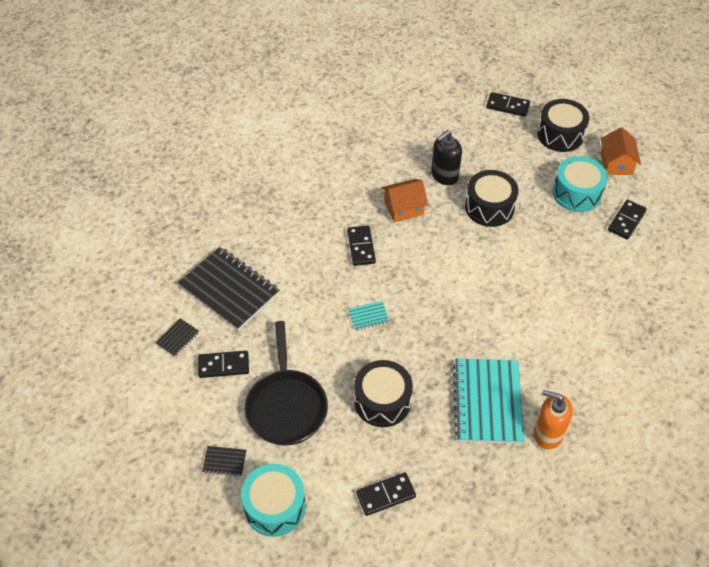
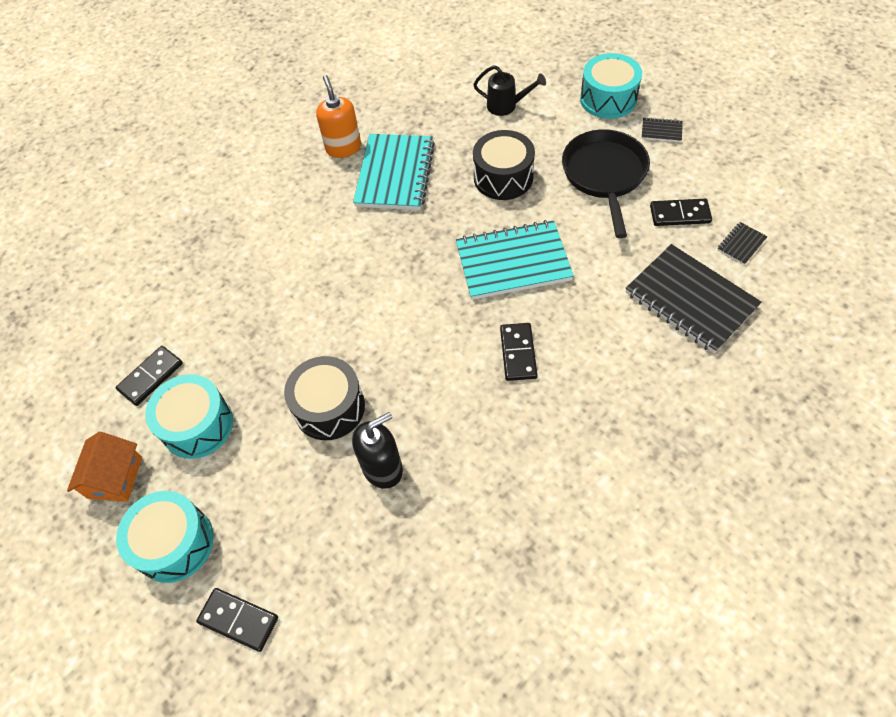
camera: 170 degrees left, 5 degrees up
(368, 316) = (513, 262): turquoise notebook -> turquoise notebook, size x2.38
(385, 495) = (506, 106): black domino -> black watering can
(403, 208) = (453, 412): orange house -> none
(548, 434) = (343, 148): orange soap dispenser -> orange soap dispenser turned 135 degrees counterclockwise
(560, 134) = (175, 543): black drum -> turquoise drum

